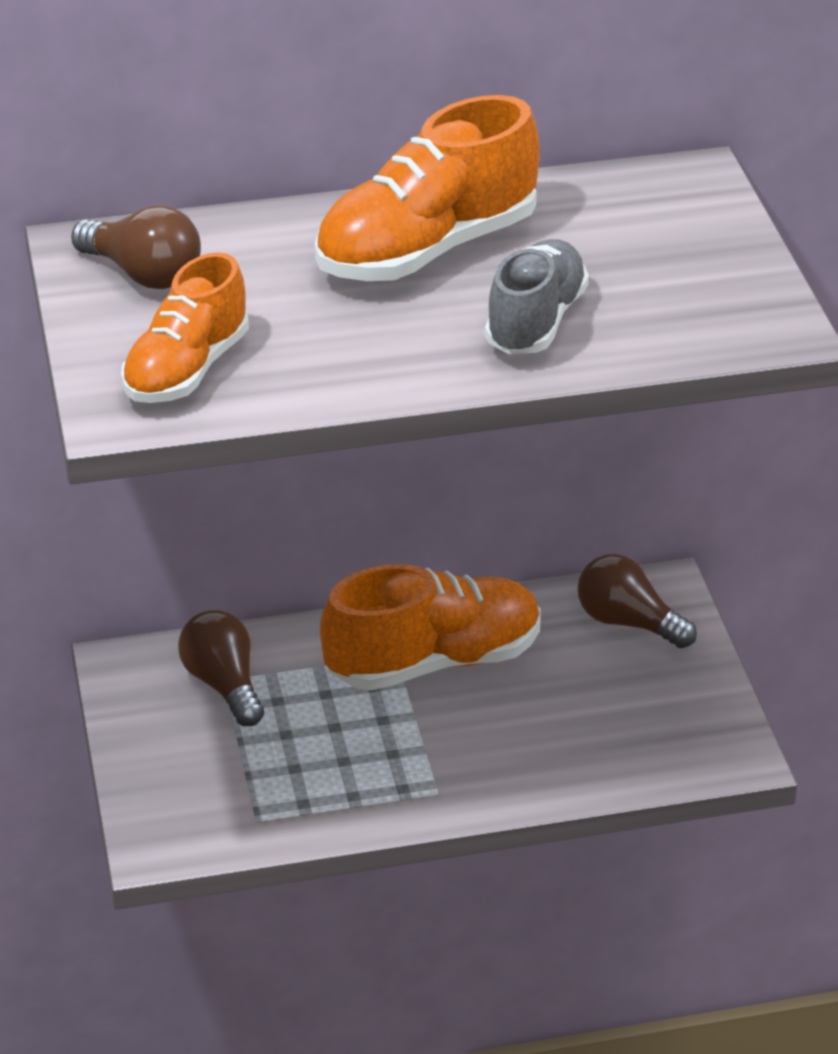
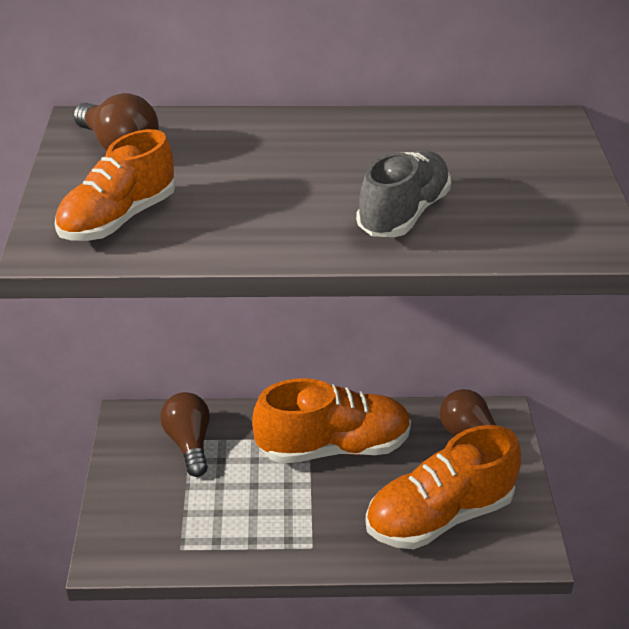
camera: 10 degrees right, 0 degrees up
(426, 250) = (335, 153): orange shoe -> orange shoe (439, 516)

